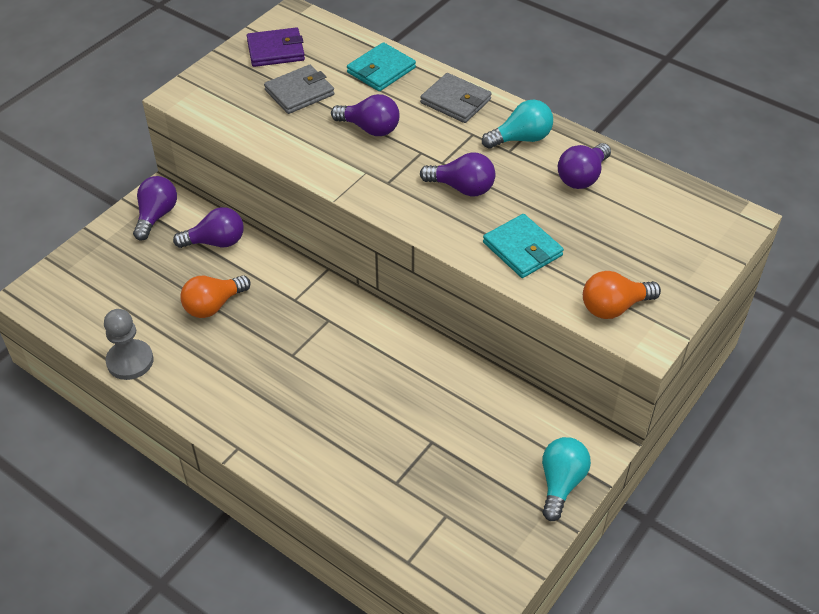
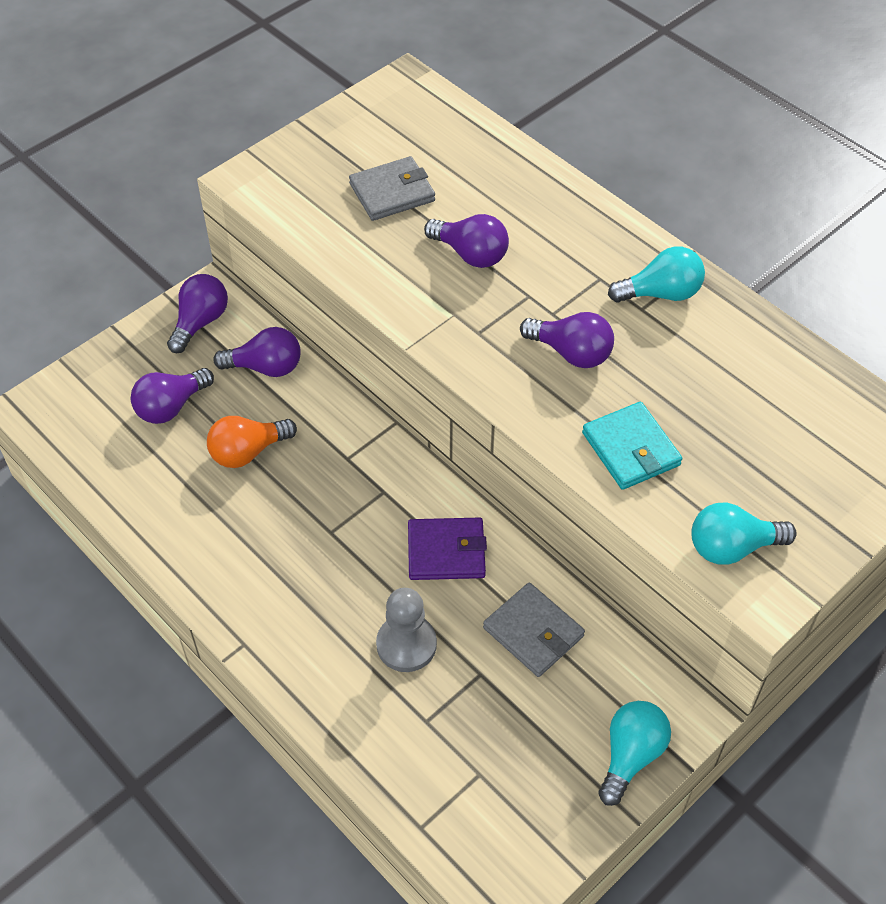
camera: 10 degrees right, 5 degrees up
(130, 361) = (136, 511): grey pawn -> grey pawn (406, 644)
(276, 50) = (373, 130): purple wallet -> purple wallet (446, 551)
(381, 70) = (501, 174): turquoise wallet -> none
(455, 101) = (587, 229): grey wallet -> grey wallet (533, 632)
(582, 177) = (729, 358): purple light bulb -> purple light bulb (171, 406)
(614, 307) = (732, 547): orange light bulb -> turquoise light bulb

